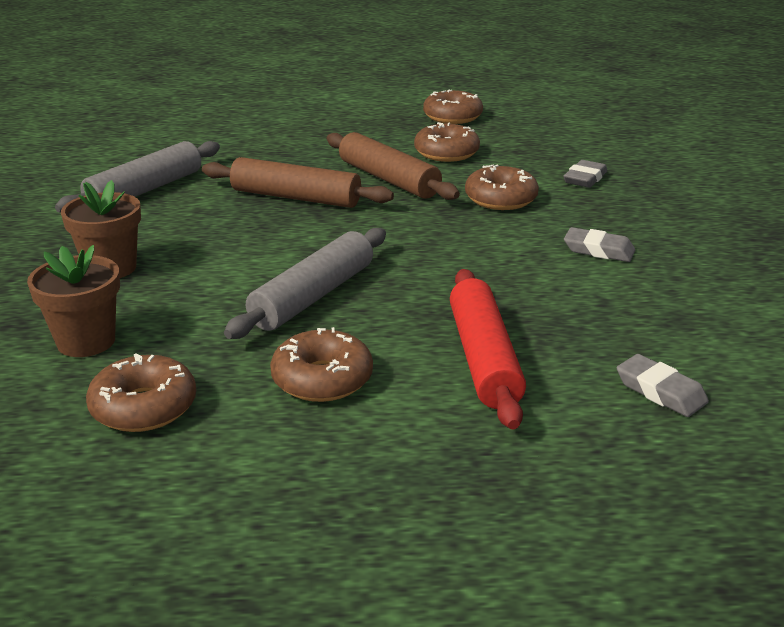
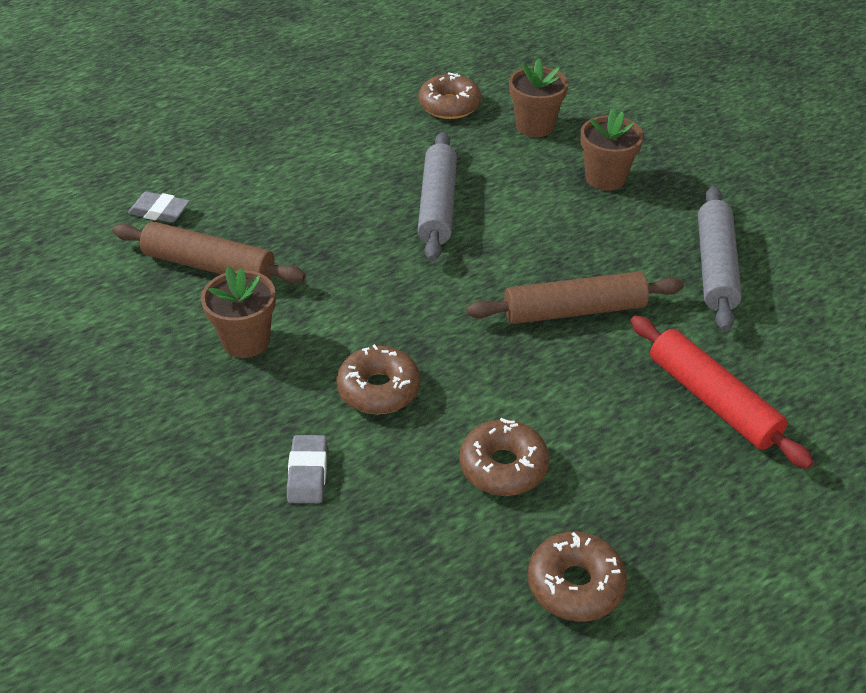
camera: 150 degrees right, 15 degrees up
(322, 379) = (371, 151): brown donut -> none
(388, 179) = (518, 379): brown rolling pin -> brown rolling pin (209, 265)
(483, 358) = (284, 197): red rolling pin -> red rolling pin (712, 400)
(598, 250) = (246, 341): grey eraser -> brown flower pot

